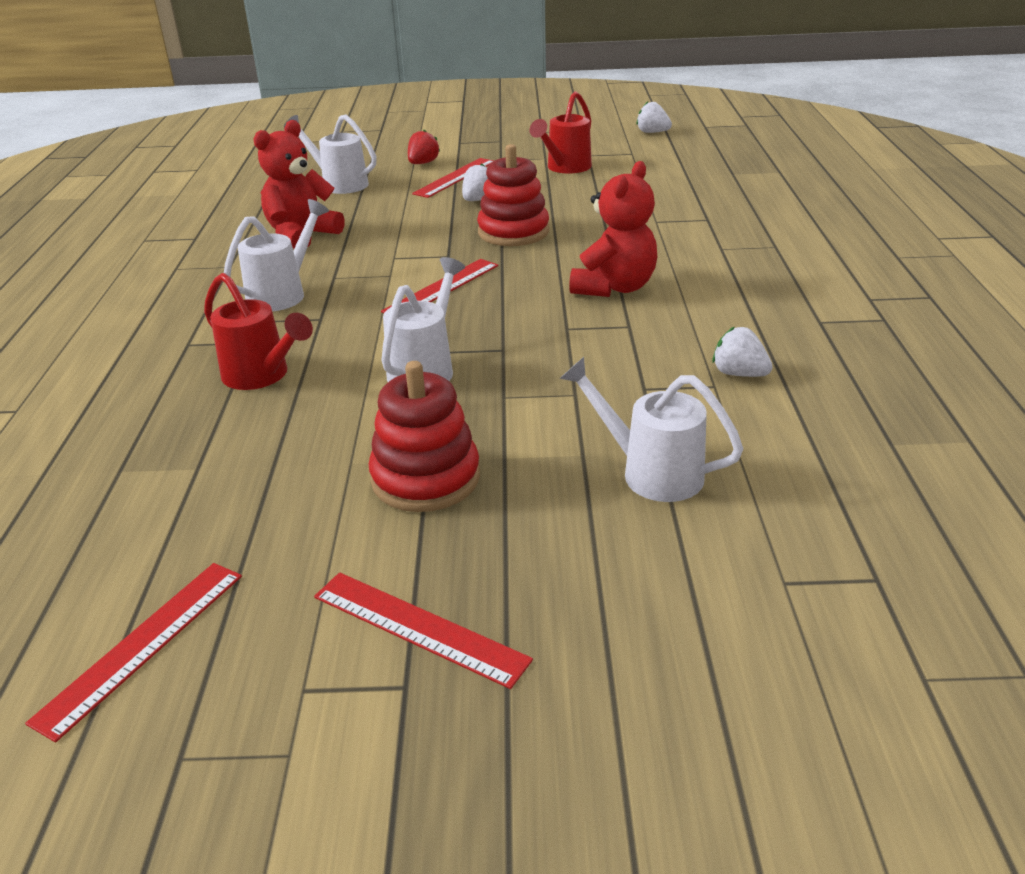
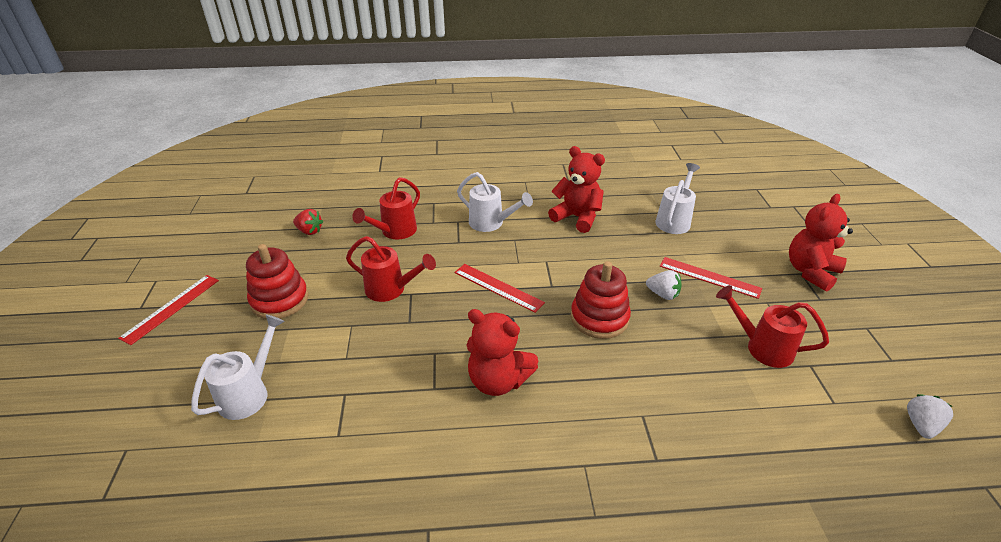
camera: 85 degrees right, 5 degrees up
(142, 644) = (203, 237): red ruler -> none
(423, 163) = (735, 256): red strawberry -> red strawberry (309, 231)
(425, 369) = (390, 289): white watering can -> red watering can
(459, 138) = (810, 272): none -> red teddy bear
(739, 374) = (350, 453): white strawberry -> none

